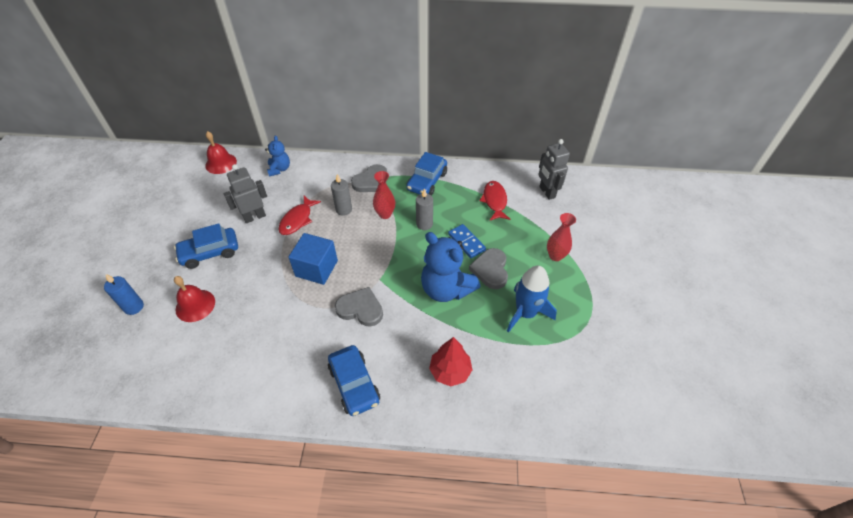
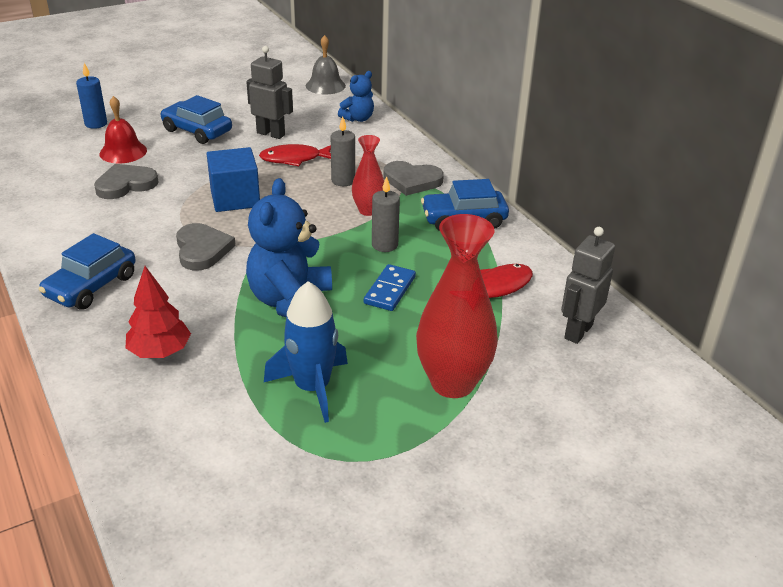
camera: 55 degrees right, 15 degrees down
(221, 163) = (325, 85): red bell -> grey bell
(490, 270) = (361, 328): grey heart -> grey heart (125, 184)
(555, 256) = (452, 383): red vase -> red vase, size x1.82

